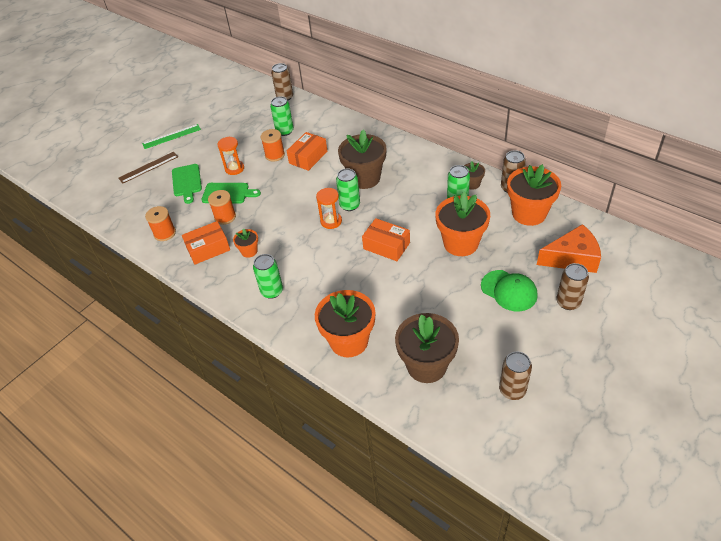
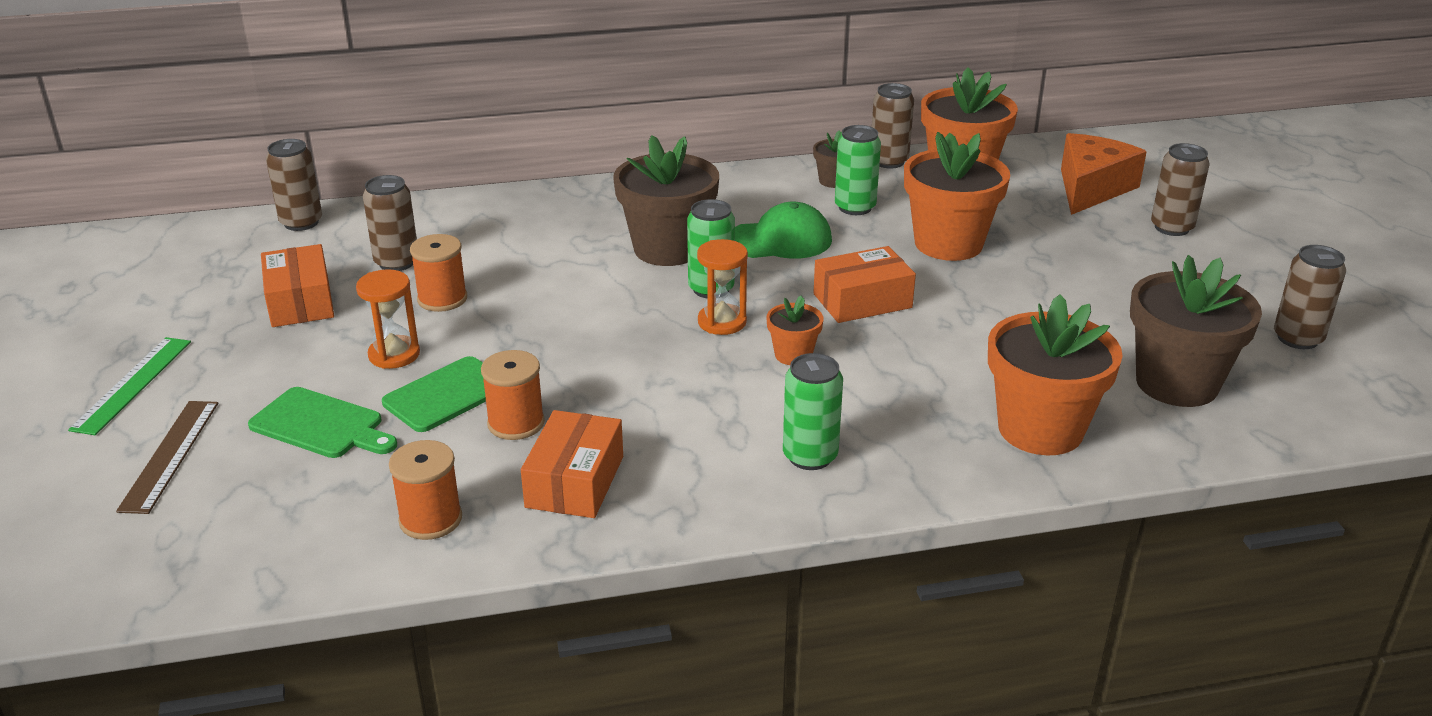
camera: 55 degrees left, 15 degrees down
(249, 251) = (662, 436): orange flower pot -> orange flower pot (793, 355)
(285, 131) = (396, 262): green can -> brown can
(308, 157) = (515, 272): orange box -> orange box (300, 302)
(509, 290) = (1097, 254): green cap -> green cap (780, 240)

